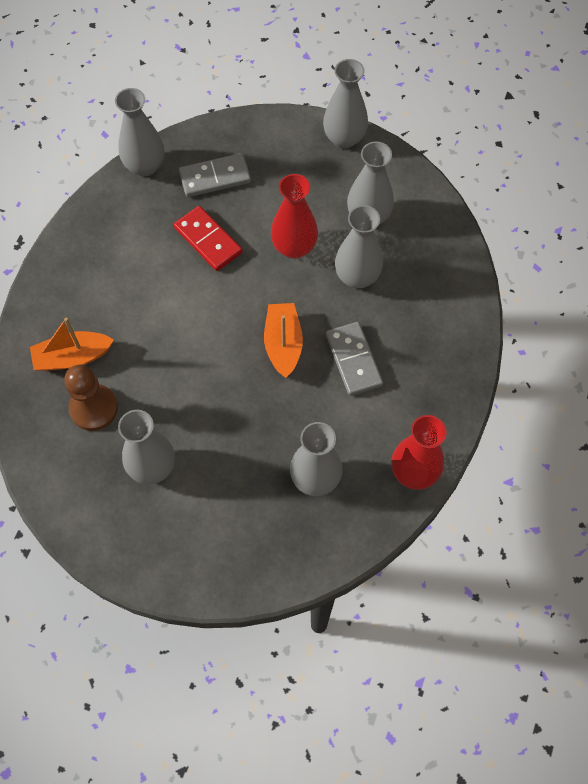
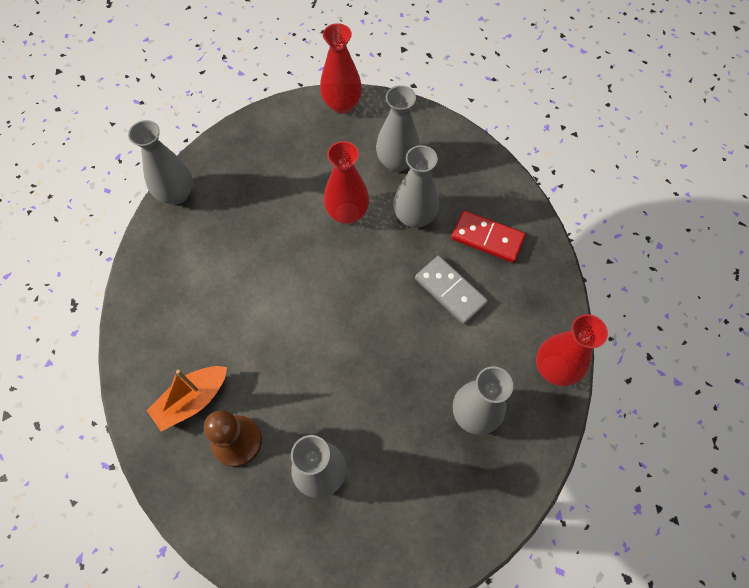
camera: 25 degrees left, 0 degrees up
(208, 240) = (267, 237): red domino -> red domino (487, 238)
(215, 177) = (246, 179): grey domino -> none
(283, 344) = (382, 303): orange boat -> none
(344, 138) = (342, 104): grey vase -> red vase

